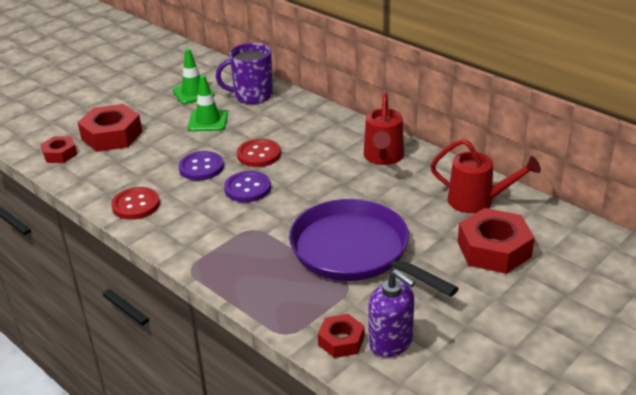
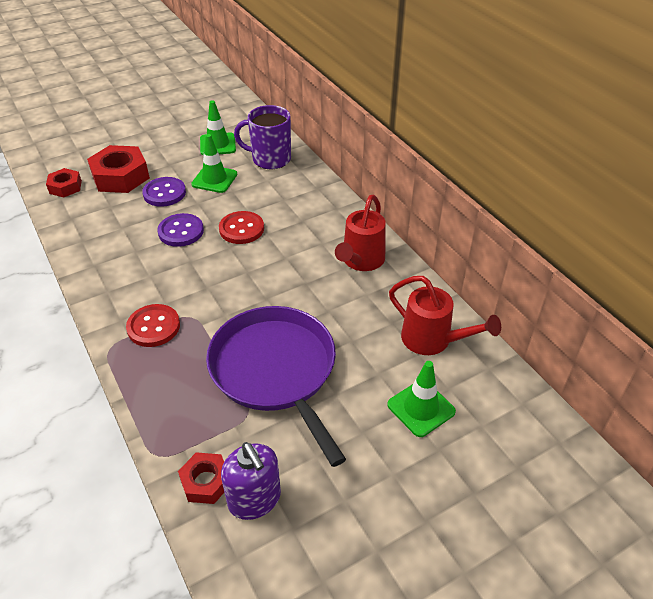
camera: 15 degrees right, 10 degrees up
(136, 205) = (100, 260): red button -> red button (153, 327)
(247, 188) = (211, 266): purple button -> purple button (164, 193)
(494, 249) = (421, 408): red nut -> green traffic cone

